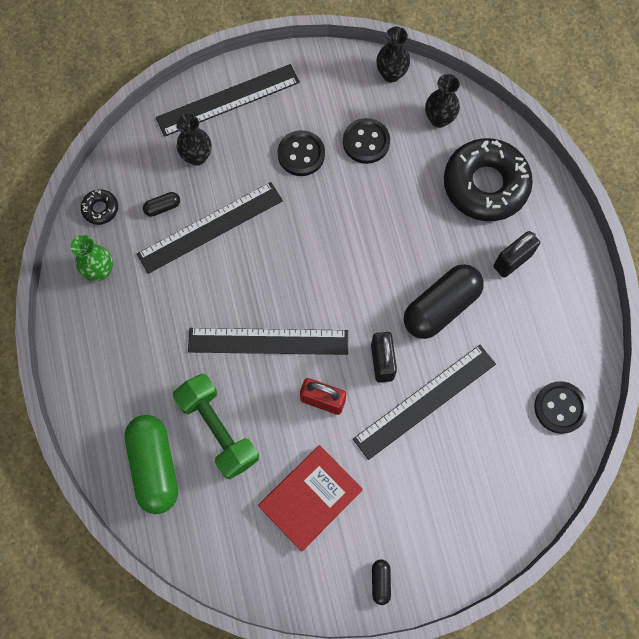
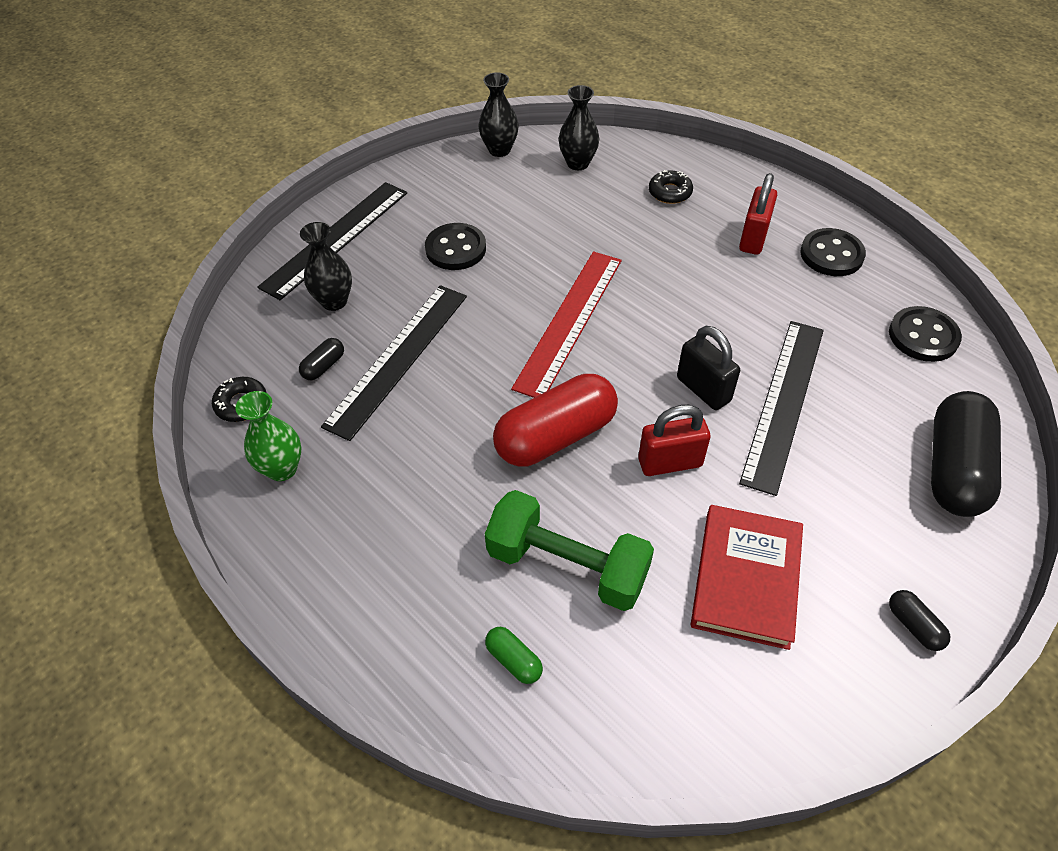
camera: 30 degrees left, 20 degrees down
(154, 466) = (514, 660): green capsule -> green capsule, size x0.43
(268, 341) = (555, 436): black ruler -> red capsule
(335, 260) = (569, 321): none -> red ruler
(366, 142) = (518, 210): black button -> black button (831, 254)
(441, 307) = (720, 309): black capsule -> black capsule (954, 468)
(485, 185) = (670, 192): black donut -> black donut, size x0.42
(512, 261) = (753, 238): black padlock -> red padlock

